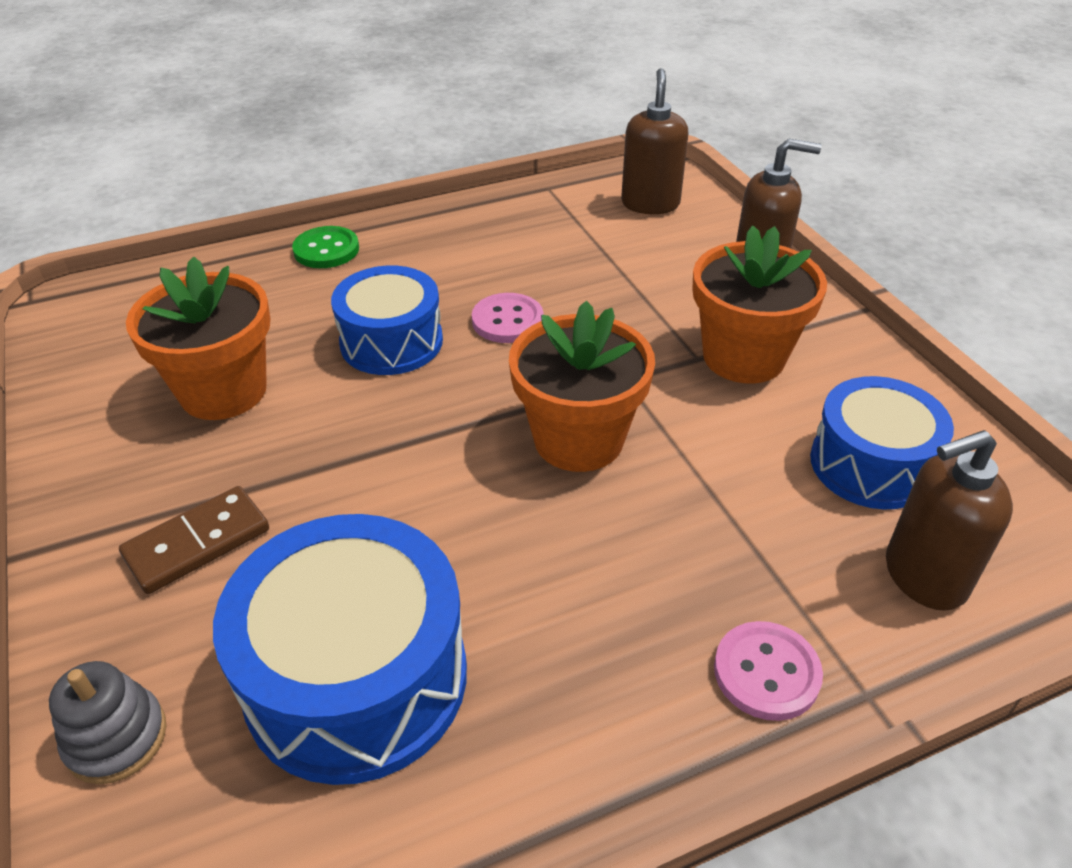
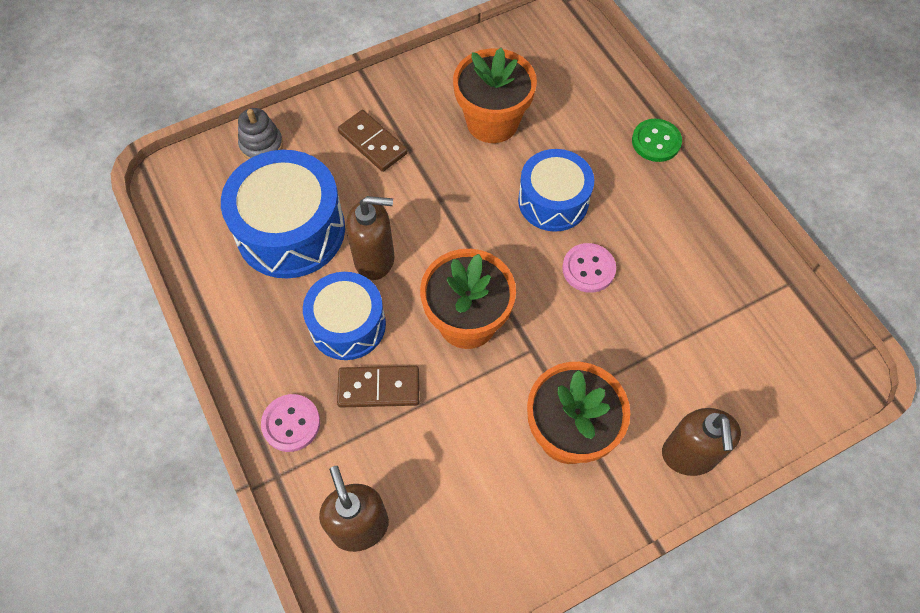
camera: 85 degrees right, 20 degrees up
(650, 203) = (783, 368): brown soap dispenser -> brown soap dispenser (375, 259)
(691, 547) = (379, 388): none -> brown domino
(870, 464) = (458, 510): blue drum -> blue drum (347, 325)

